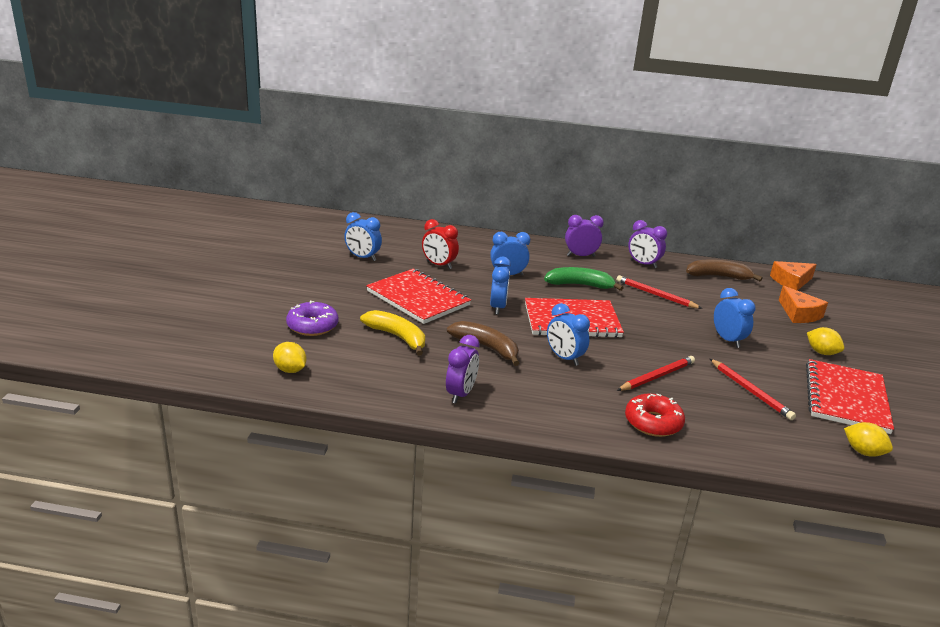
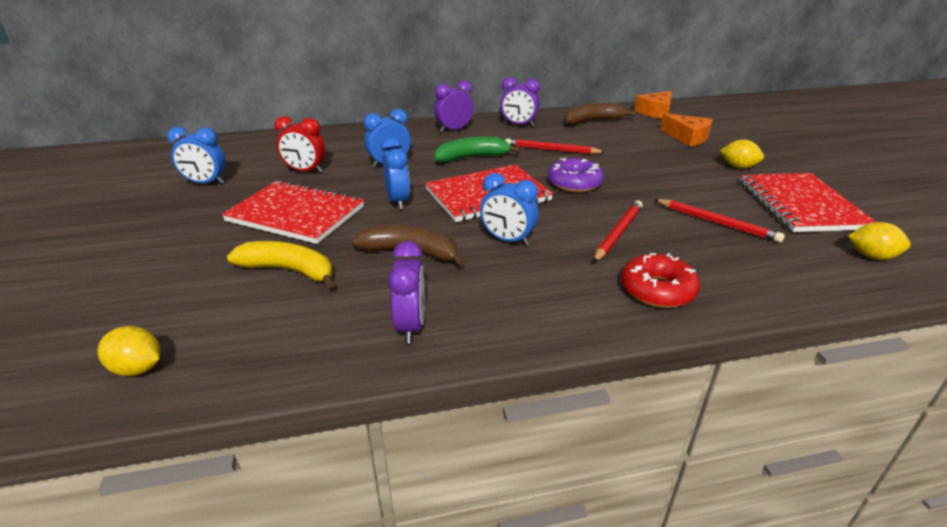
camera: 20 degrees left, 5 degrees up
(312, 326) = (159, 288): purple donut -> purple donut (574, 183)
(728, 340) = (651, 176): blue clock -> none

